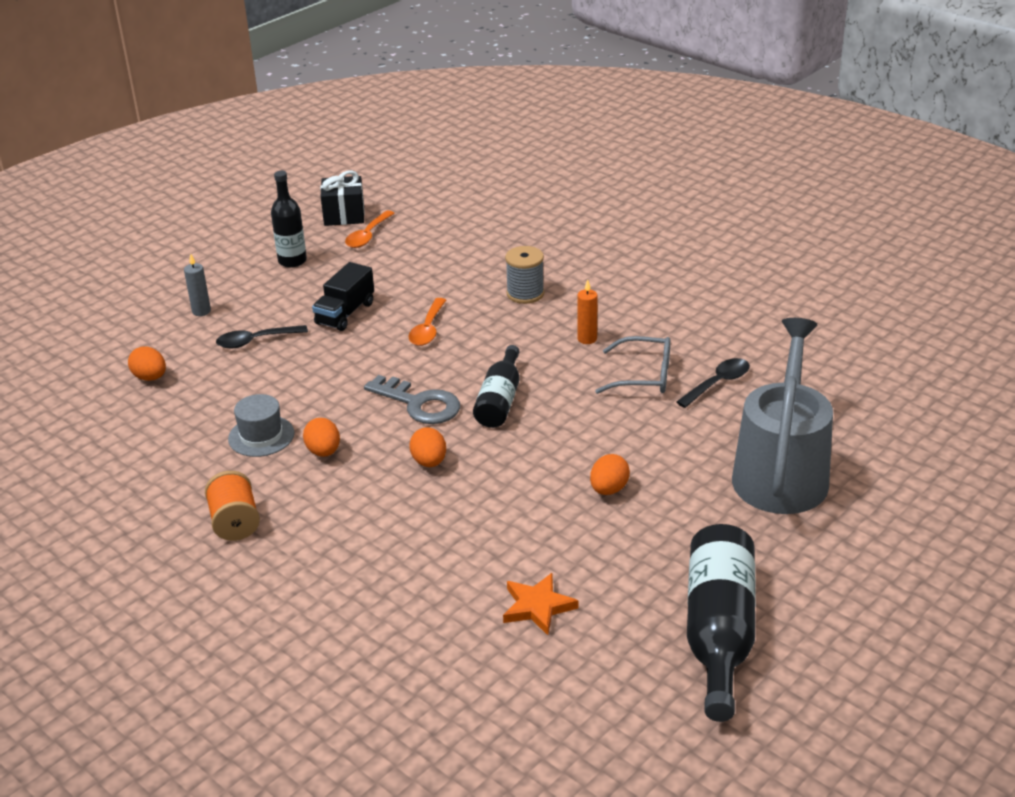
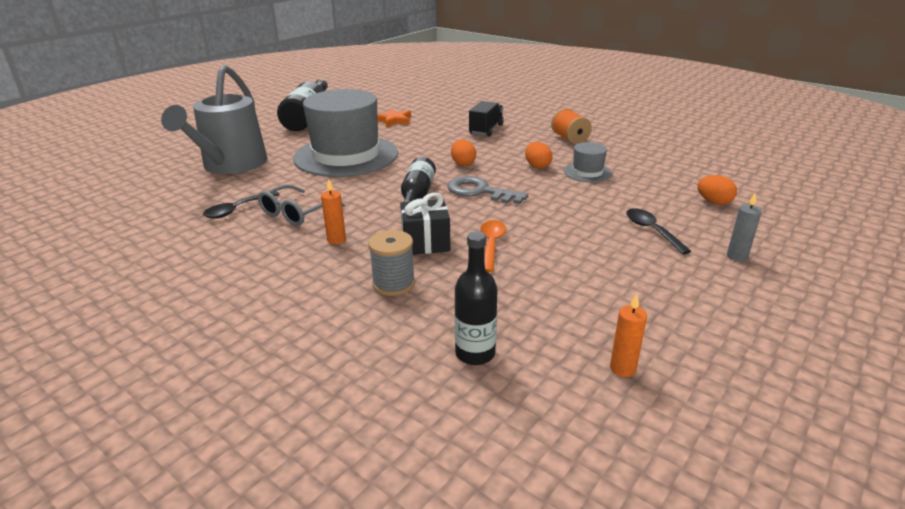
camera: 175 degrees right, 5 degrees down
(255, 341) = (651, 231): black spoon -> black spoon turned 90 degrees counterclockwise
(292, 261) = (696, 322): black bottle -> black bottle (475, 353)
(344, 215) = (688, 413): black gift -> black gift (425, 243)
(345, 313) = (583, 258): black truck -> black truck (486, 129)
(368, 236) = (622, 368): orange spoon -> orange candle
(609, 489) = (346, 156): orange egg -> grey hat
(644, 376) = (296, 213): grey glasses -> grey glasses turned 60 degrees counterclockwise

